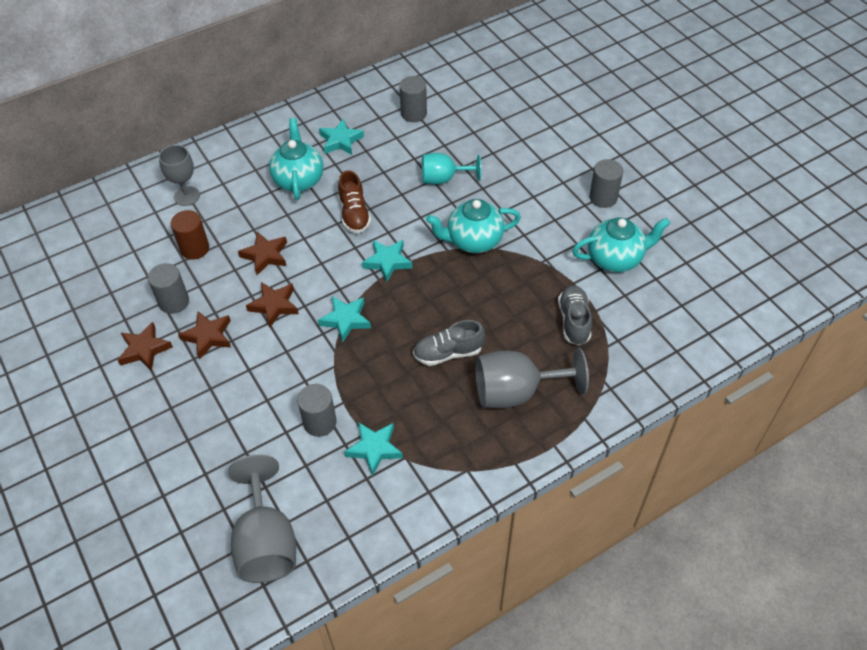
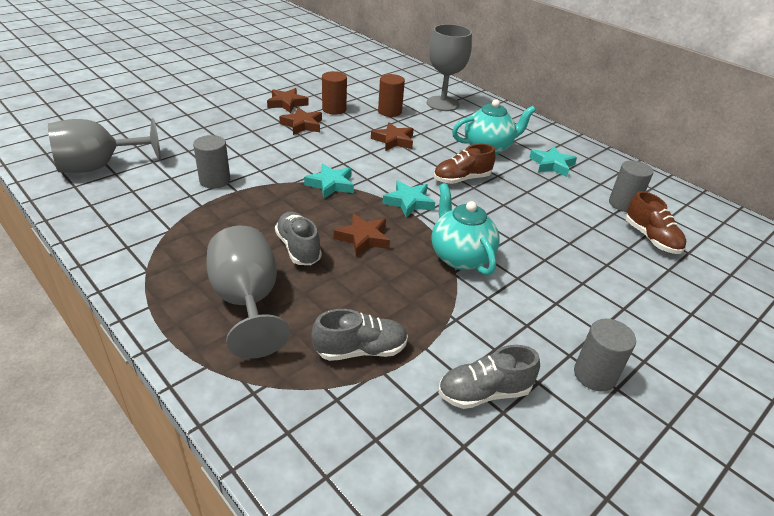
camera: 75 degrees right, 15 degrees down
(174, 302) = (334, 109): grey cylinder -> brown cylinder
(187, 196) = (442, 103): grey goblet -> grey goblet, size x1.53
(274, 306) = (339, 149): brown star -> brown star (363, 238)
(374, 449) = (182, 211): turquoise star -> none
(444, 179) = (541, 230): turquoise goblet -> none
(463, 114) = (651, 238): none -> brown shoe
(615, 259) = (484, 392): turquoise teapot -> grey shoe

